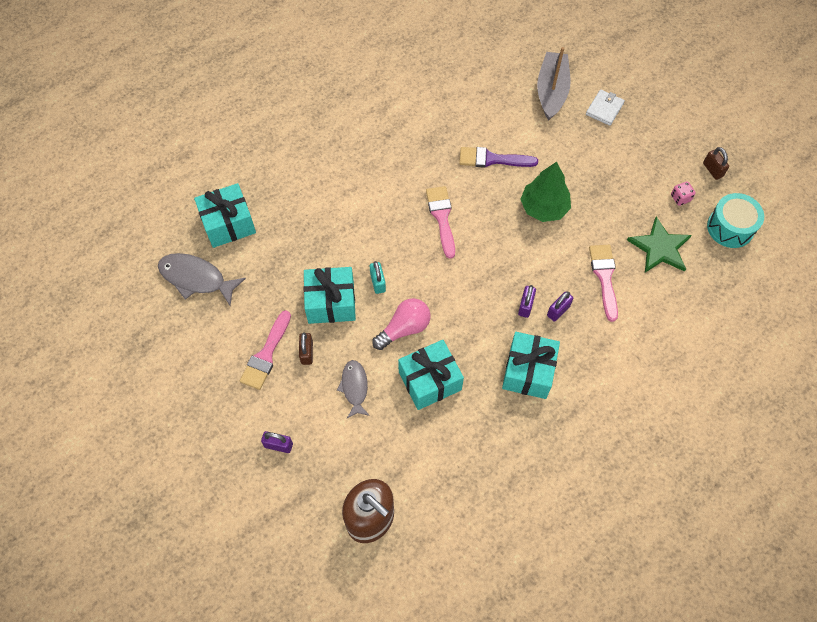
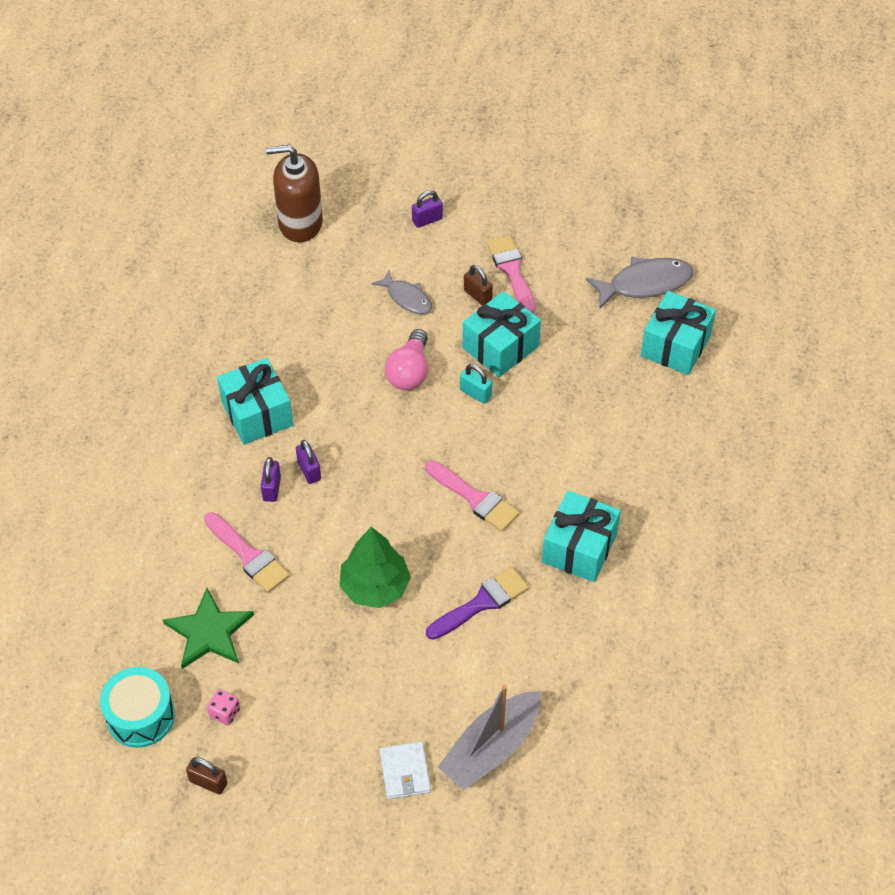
camera: 140 degrees right, 10 degrees down
(430, 381) = (344, 346): turquoise gift -> turquoise gift (579, 548)
(551, 91) = (491, 748): grey boat -> grey boat turned 75 degrees clockwise

